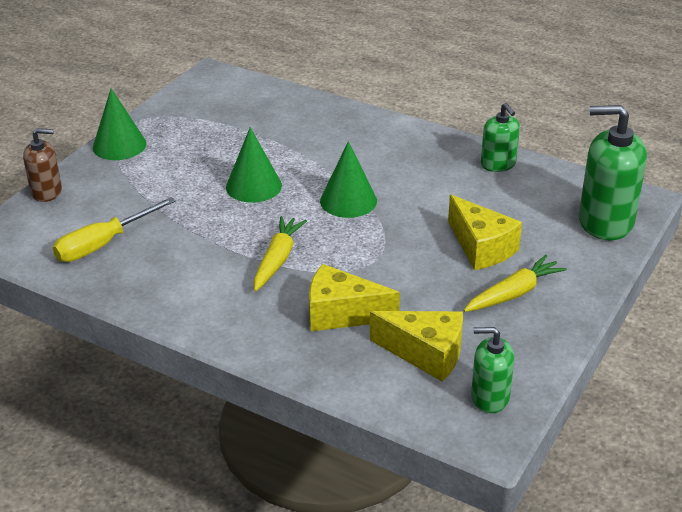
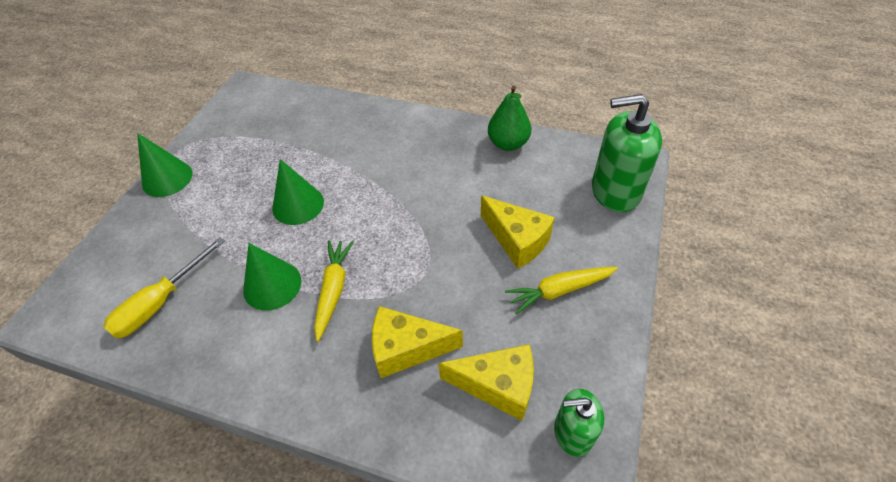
camera: 10 degrees left, 15 degrees up
(46, 192) = (100, 246): brown soap dispenser -> none
(348, 200) = (387, 207): green cone -> green cone (272, 285)
(498, 164) = (508, 143): green soap dispenser -> green pear
(513, 293) = (559, 290): yellow carrot -> yellow carrot turned 150 degrees counterclockwise

